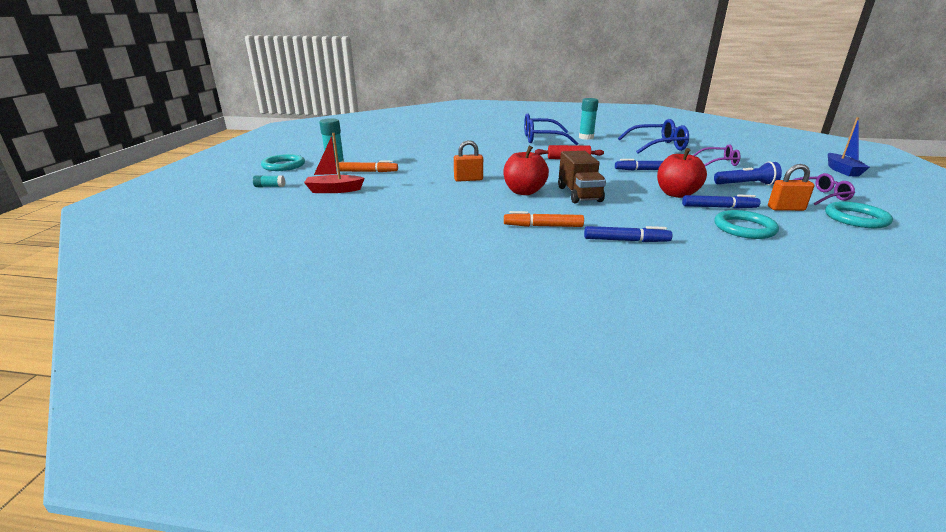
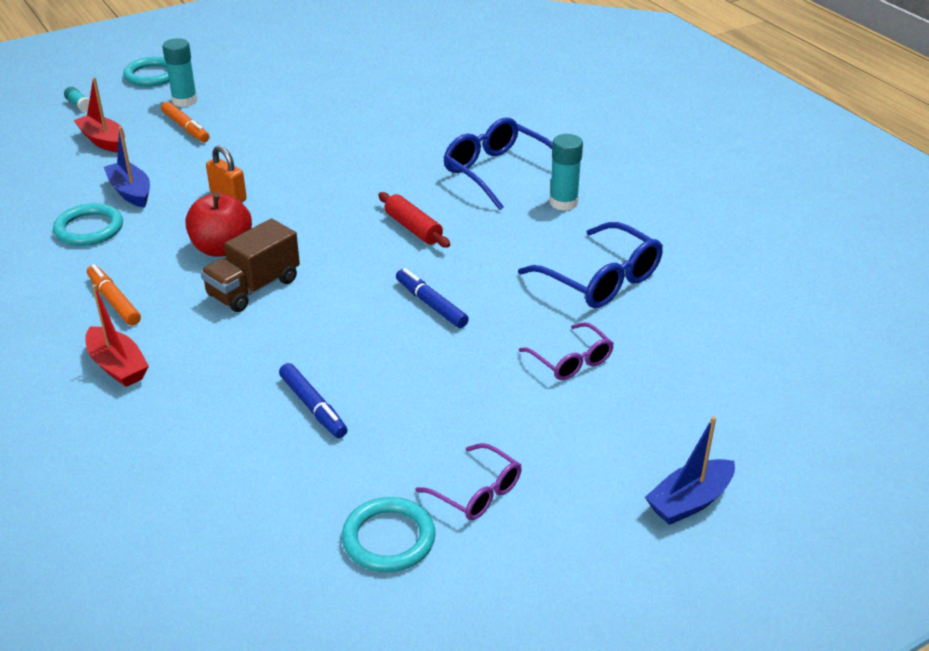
camera: 50 degrees right, 10 degrees up
(415, 197) = (131, 192): none -> blue boat
(625, 240) = (117, 366): blue marker -> red boat
(676, 194) = (338, 360): red apple -> none
(744, 228) = (244, 443): turquoise ring -> turquoise ring (89, 229)
(746, 184) = (460, 411): blue flashlight -> none
(786, 208) = (370, 466): orange padlock -> none

